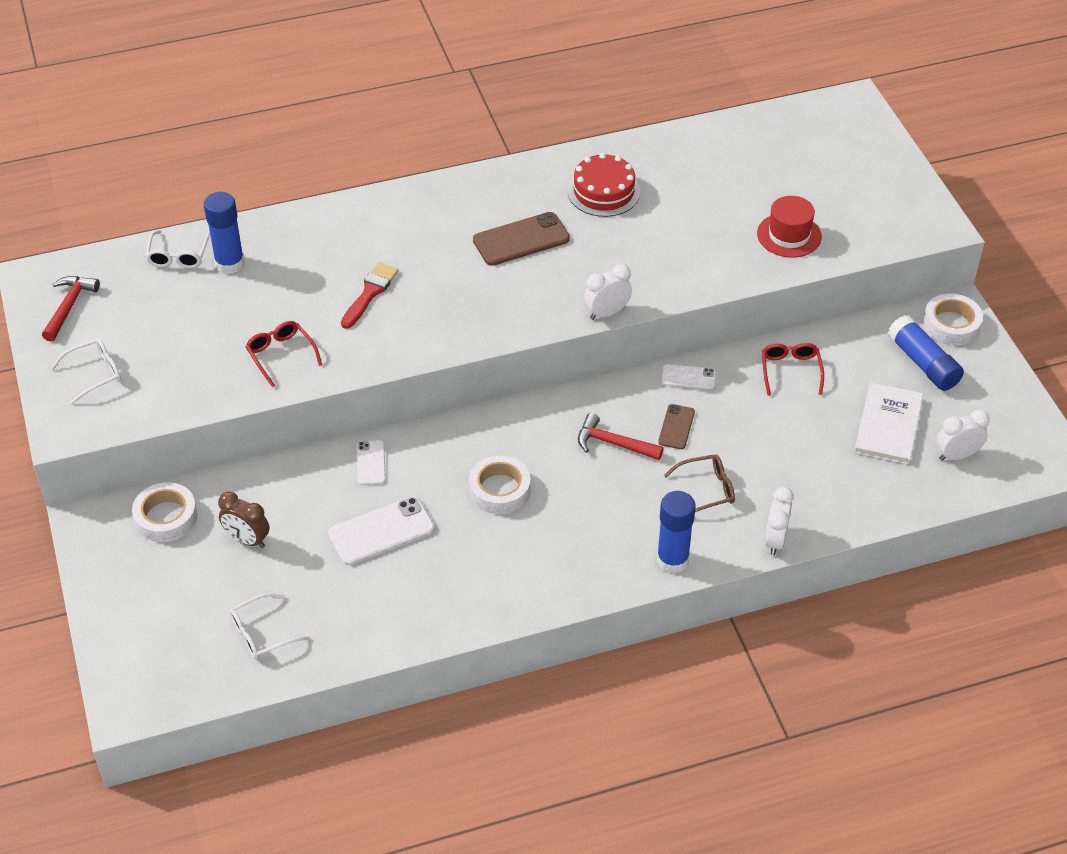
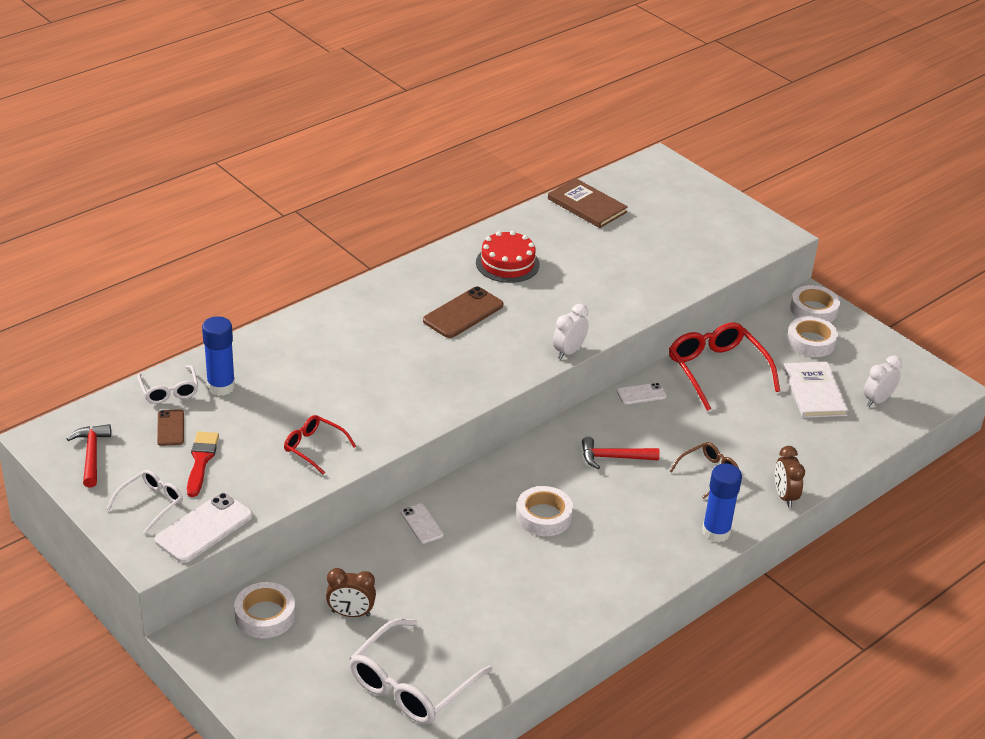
camera: 25 degrees left, 10 degrees down
(261, 633) = (411, 685): white glasses -> white glasses, size x1.81
(370, 293) = (361, 381): red brush -> red brush (201, 461)
(381, 531) = (464, 575): white phone -> white phone (204, 528)
(676, 427) = (655, 433): brown phone -> brown phone (170, 428)
(735, 140) = (587, 205): none -> brown book
(775, 540) = (784, 496): white clock -> brown clock
(789, 235) = (673, 264): red hat -> none
(790, 371) = (716, 370): red glasses -> red glasses, size x1.81
(923, 363) = (811, 341): blue glue stick -> white tape

